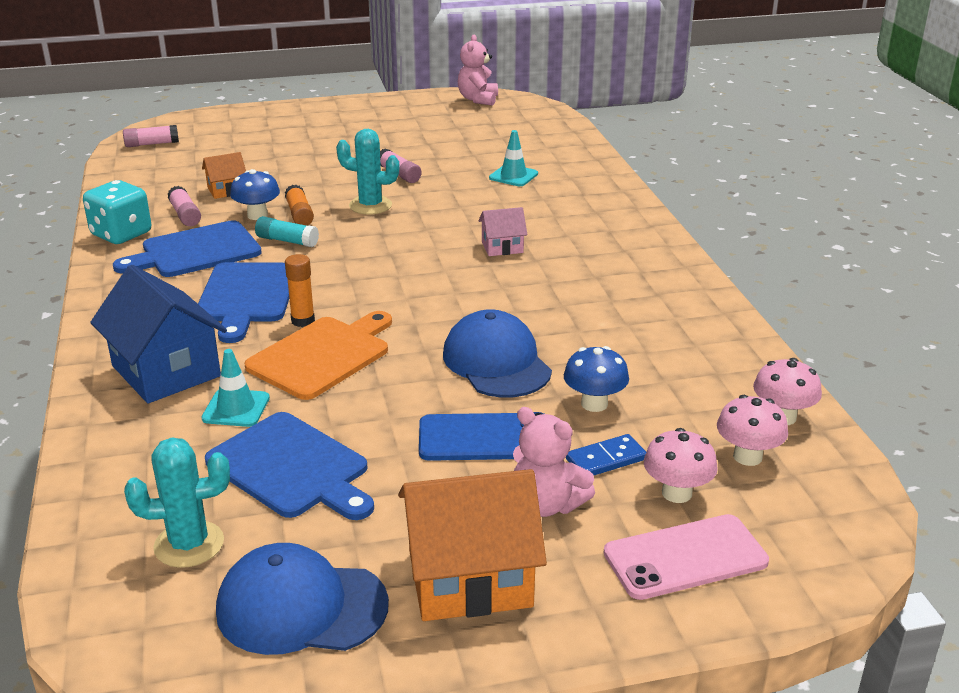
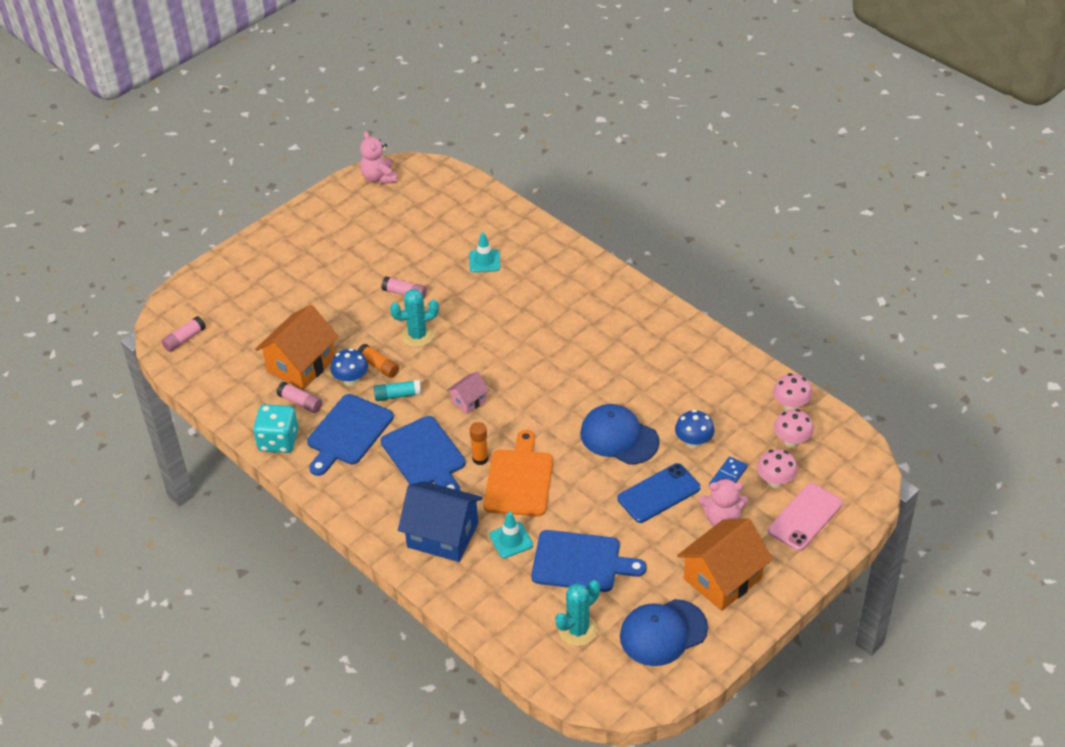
camera: 30 degrees left, 15 degrees up
(226, 190) = (301, 365): orange house -> orange house, size x1.99
(502, 247) = (539, 338): pink house -> pink house (468, 401)

